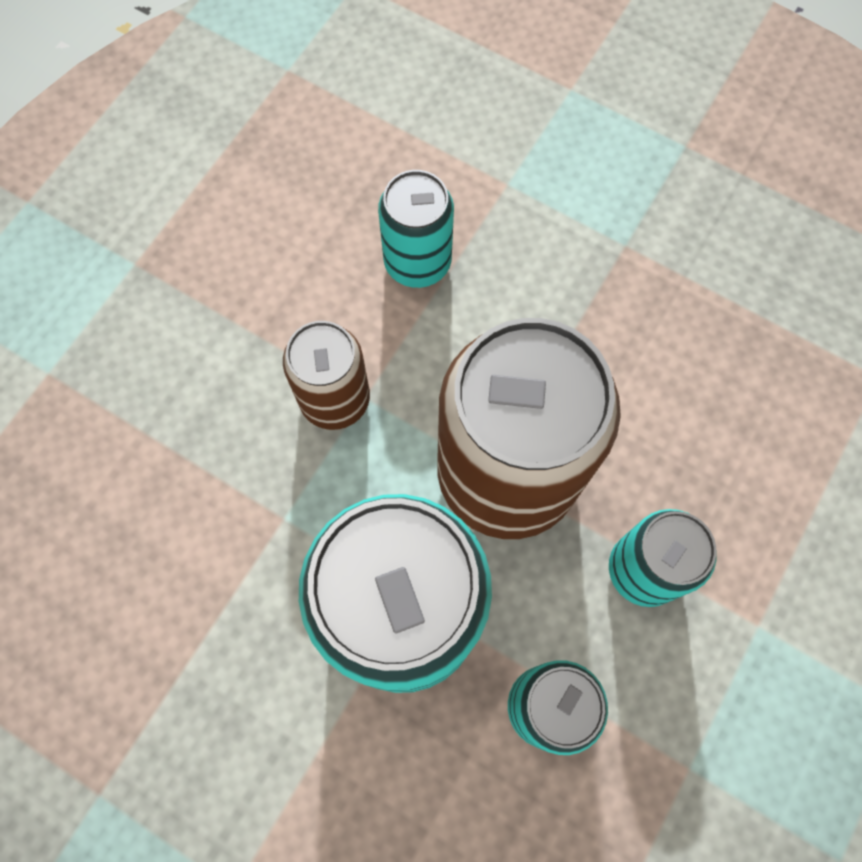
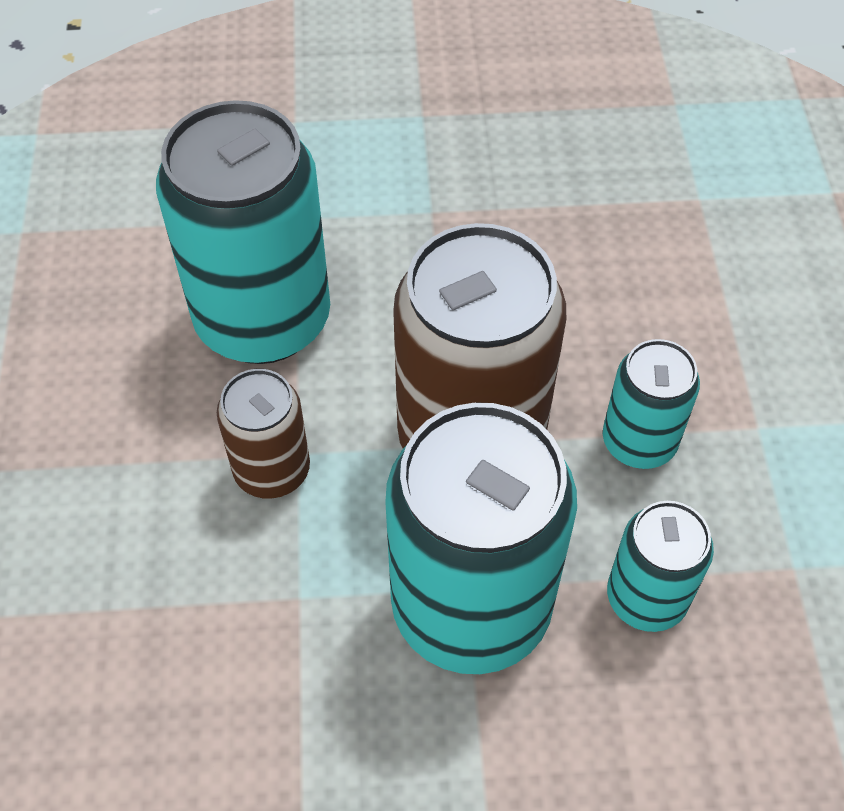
camera: 35 degrees left, 15 degrees down
(417, 262) = (263, 319): turquoise can -> turquoise can, size x1.92

